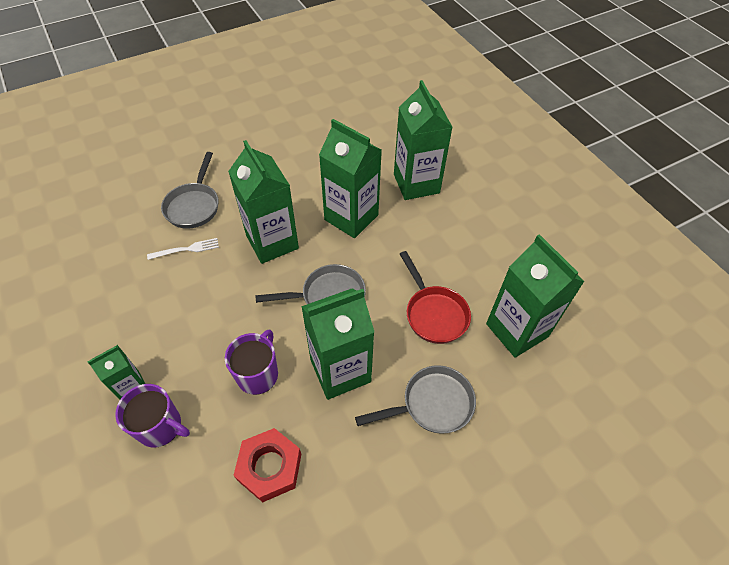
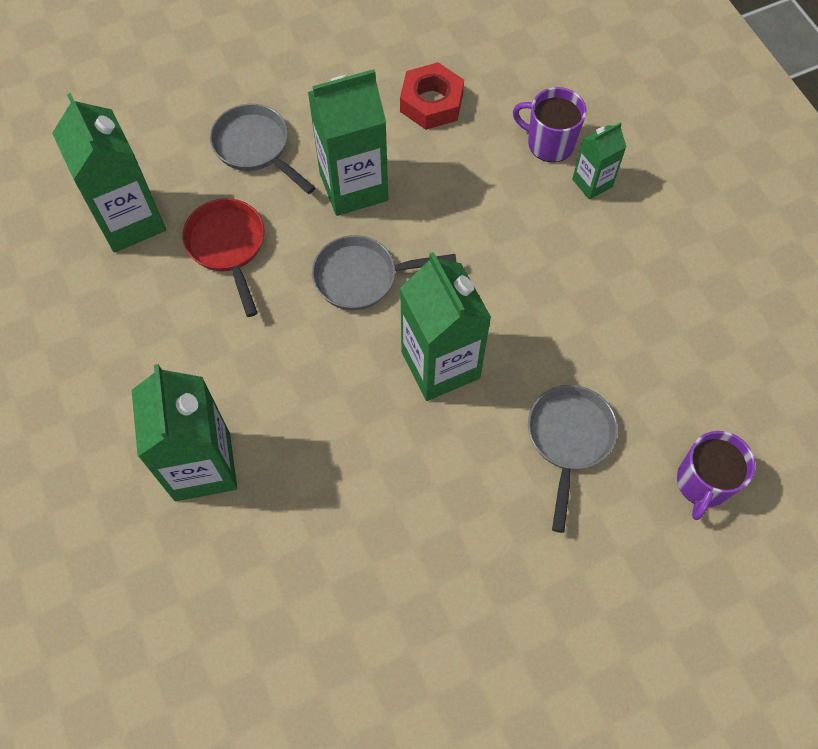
camera: 175 degrees left, 10 degrees up
(186, 249) = (564, 359): white fork -> none
(258, 374) = (449, 188): purple mug -> purple mug (703, 483)
(351, 217) = (319, 403): green carton -> none
(432, 404) = (255, 148): grey pan -> grey pan turned 60 degrees clockwise

